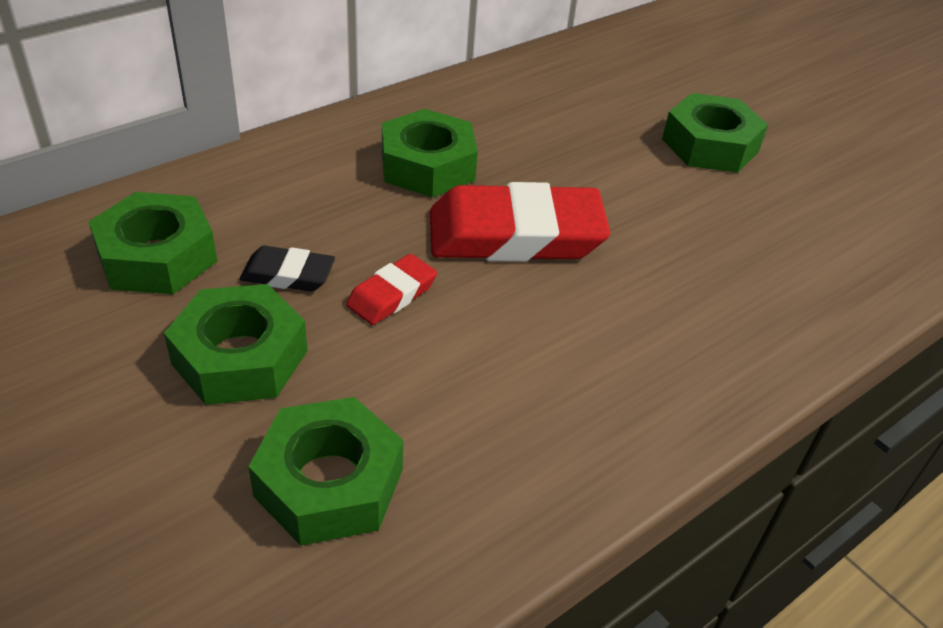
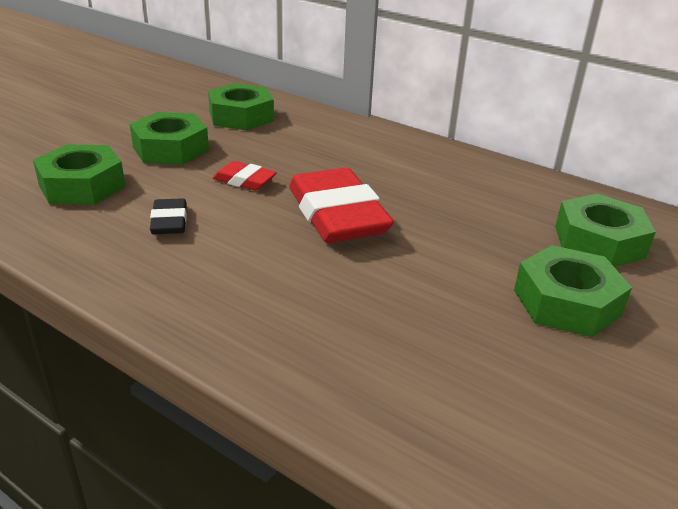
camera: 75 degrees right, 10 degrees down
(288, 275) = (245, 149): black eraser -> black eraser (169, 221)
(427, 166) = (393, 173): green nut -> green nut (599, 242)

